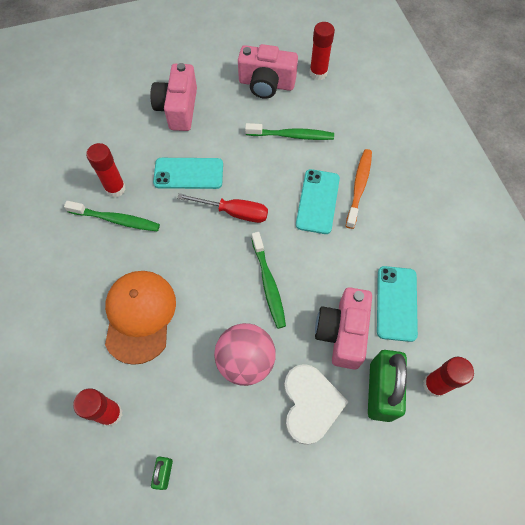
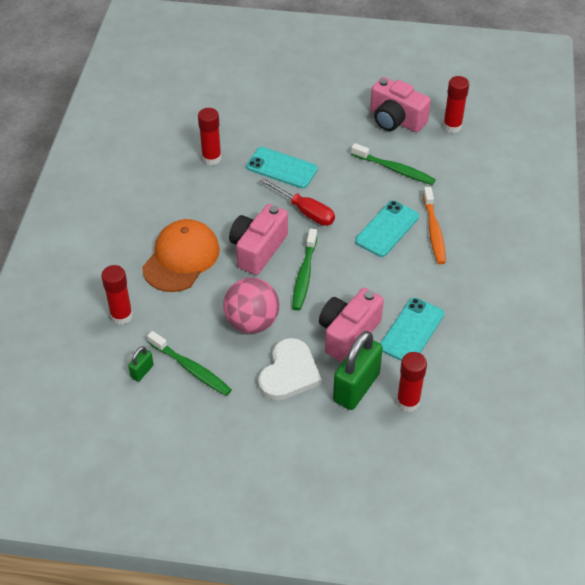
camera: 25 degrees right, 15 degrees down
(116, 220) = (199, 182): green toothbrush -> green toothbrush (191, 369)
(178, 108) = (301, 114): pink camera -> pink camera (257, 249)
(359, 187) = (433, 231): orange toothbrush -> orange toothbrush turned 135 degrees clockwise

